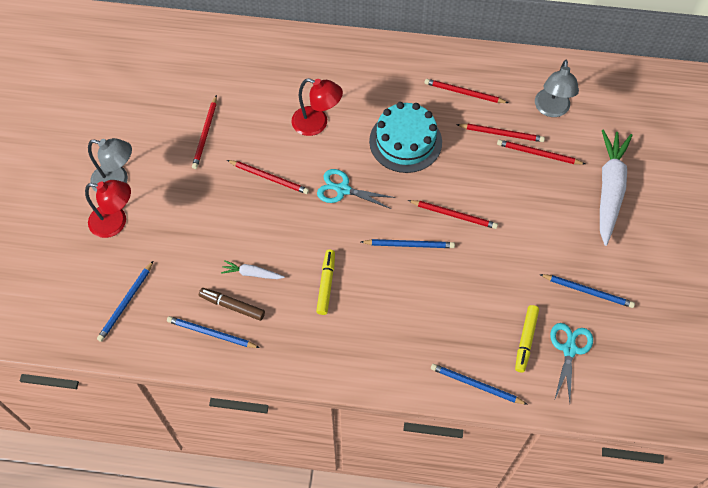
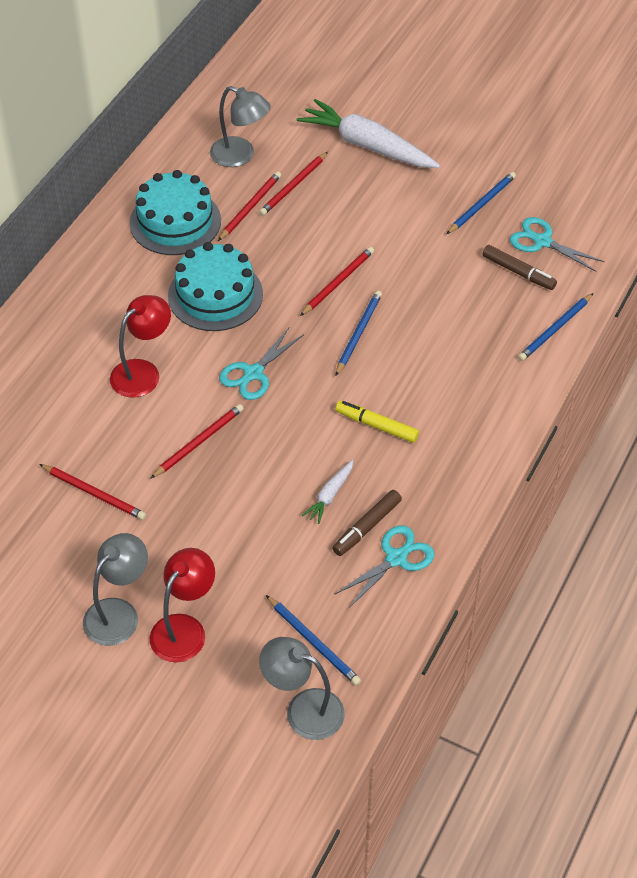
camera: 70 degrees left, 10 degrees down
(72, 313) = (303, 709): none -> grey lamp
(211, 333) = (396, 558): blue pencil -> turquoise scissors
(464, 93) = (175, 221): red pencil -> turquoise cake
(526, 340) = (518, 272): yellow marker -> brown marker

